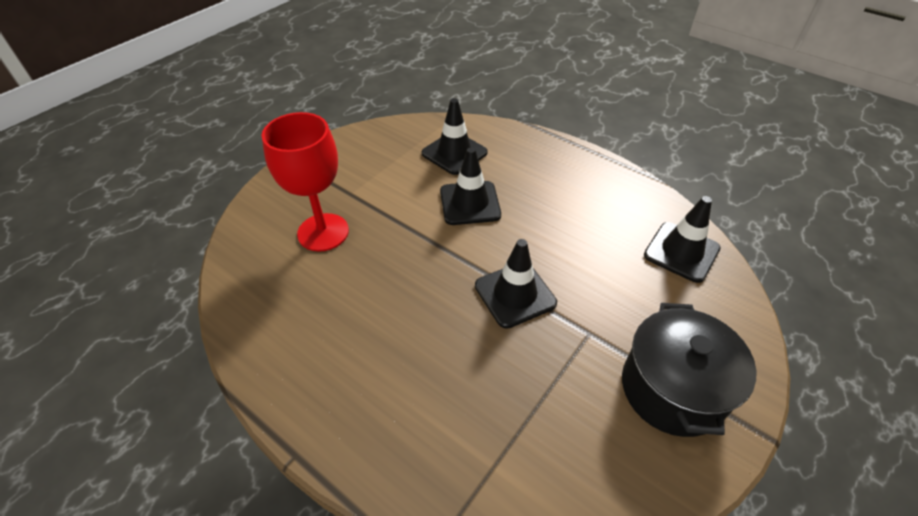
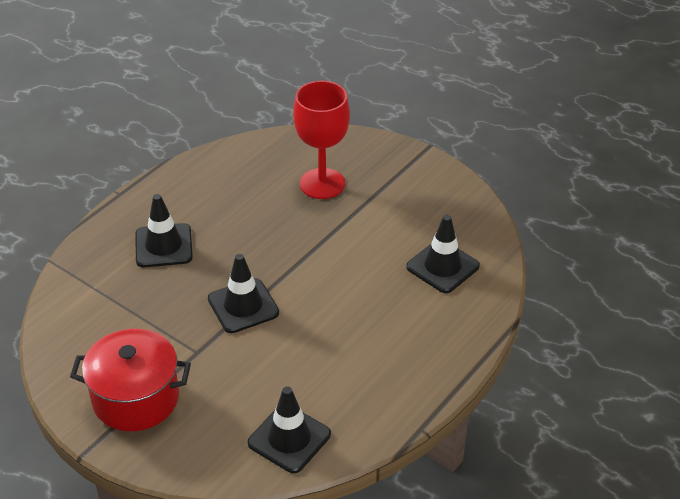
camera: 90 degrees right, 5 degrees down
(470, 203) = (362, 278): black traffic cone -> black traffic cone (163, 246)
(672, 389) = (136, 398): black pot -> red pot

